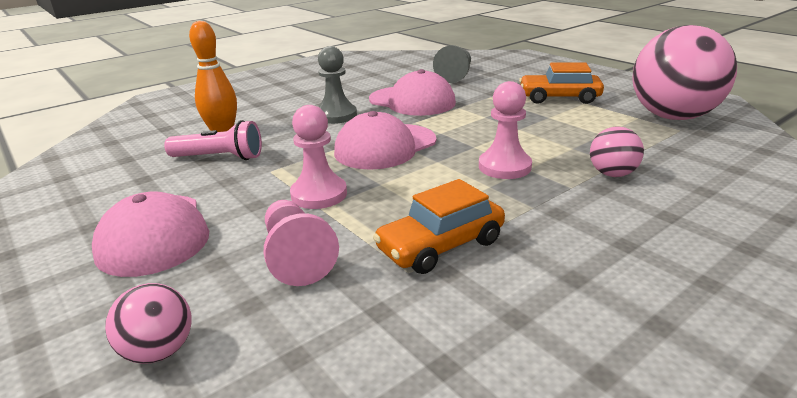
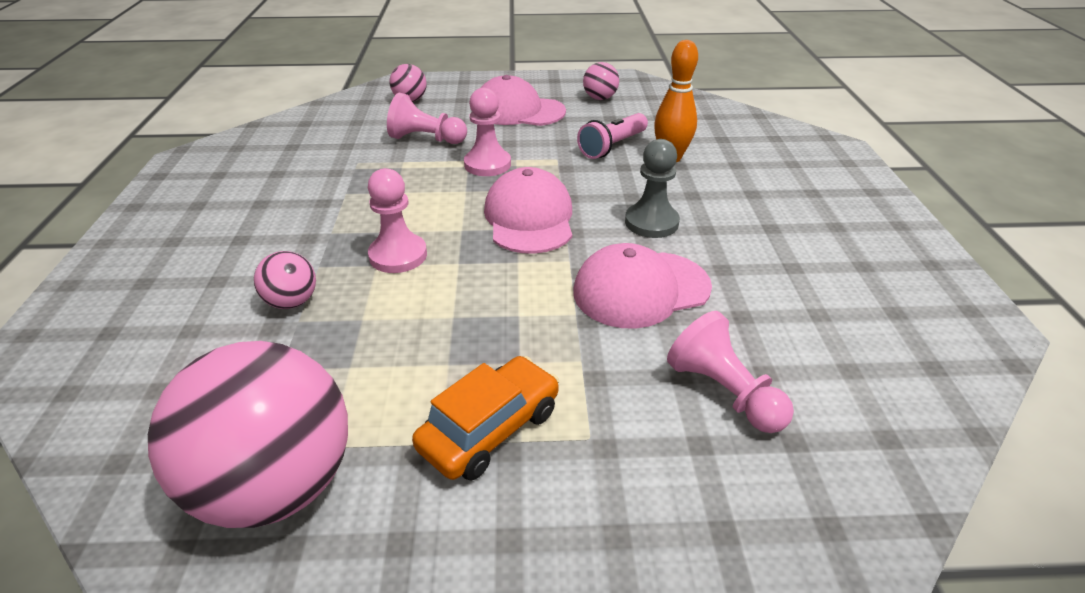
camera: 125 degrees right, 10 degrees up
(79, 200) = (600, 98): none -> pink ball
(441, 245) = (359, 180): orange car -> none
(455, 76) = (724, 392): grey pawn -> pink pawn

